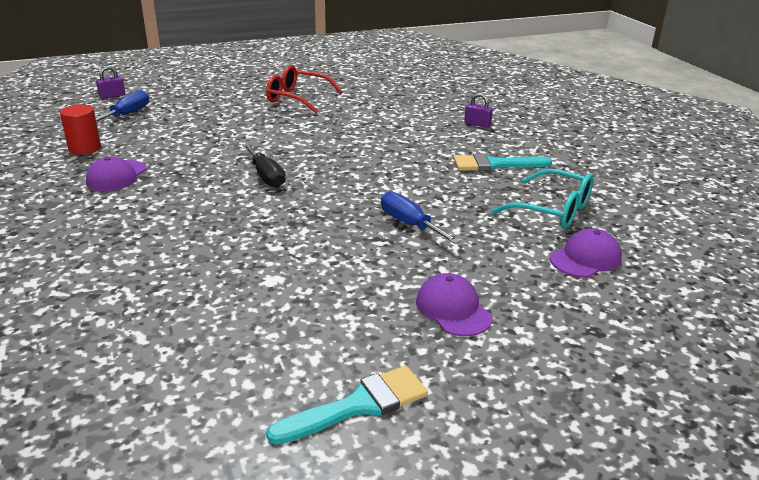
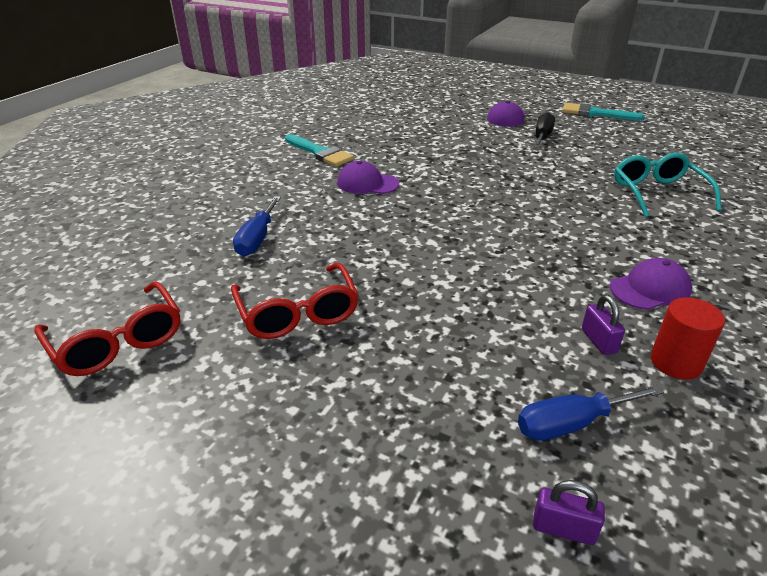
camera: 130 degrees left, 5 degrees up
(266, 176) = (500, 220): black screwdriver -> black screwdriver (542, 137)
(345, 70) = (117, 341): none -> red glasses
(409, 224) = (456, 149): blue screwdriver -> blue screwdriver (257, 239)
(477, 124) = (237, 183): purple padlock -> purple padlock (598, 341)
(552, 210) = (363, 123): turquoise glasses -> turquoise glasses (658, 193)
(585, 258) = (404, 106): purple cap -> purple cap (367, 183)

